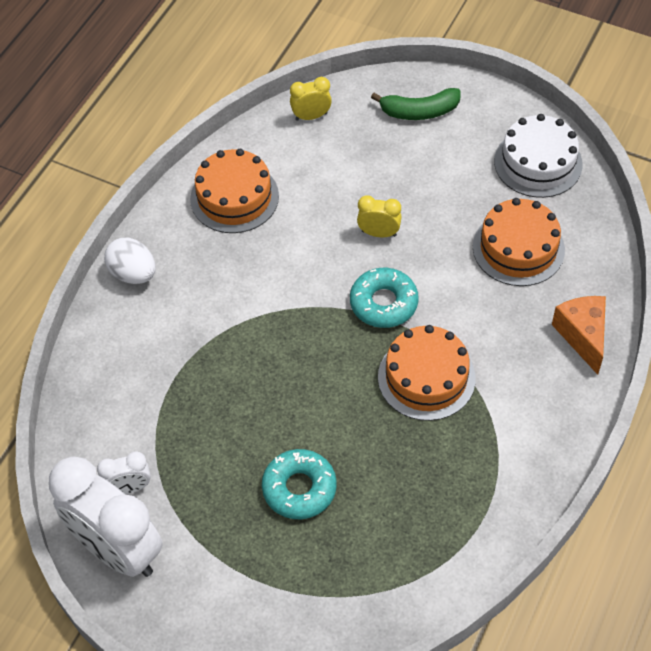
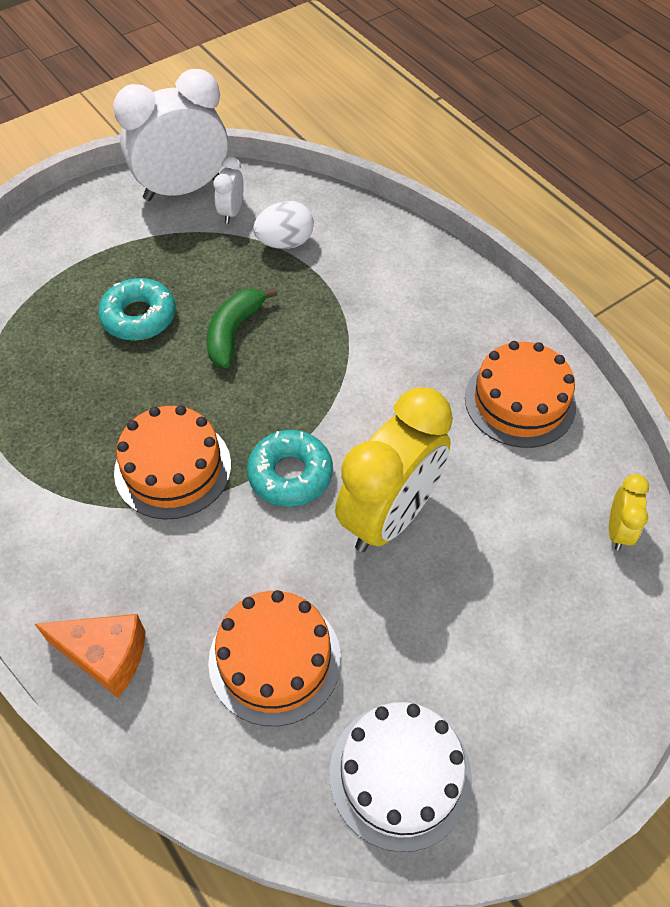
camera: 115 degrees right, 0 degrees up
(133, 274) = (461, 286): white egg -> white egg (285, 243)
(379, 233) = (389, 516): yellow clock -> yellow clock, size x2.24
(419, 111) = (571, 666): green banana -> green banana (234, 332)

